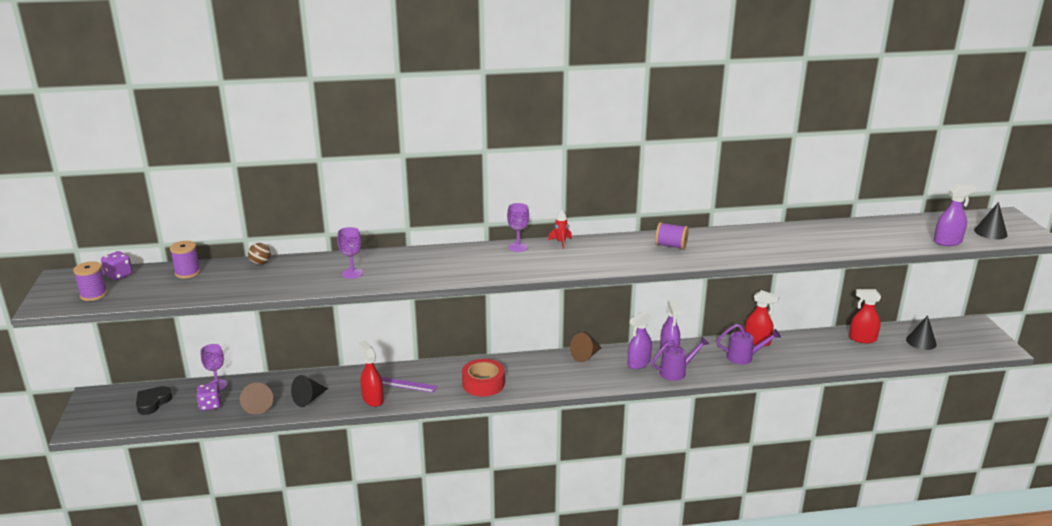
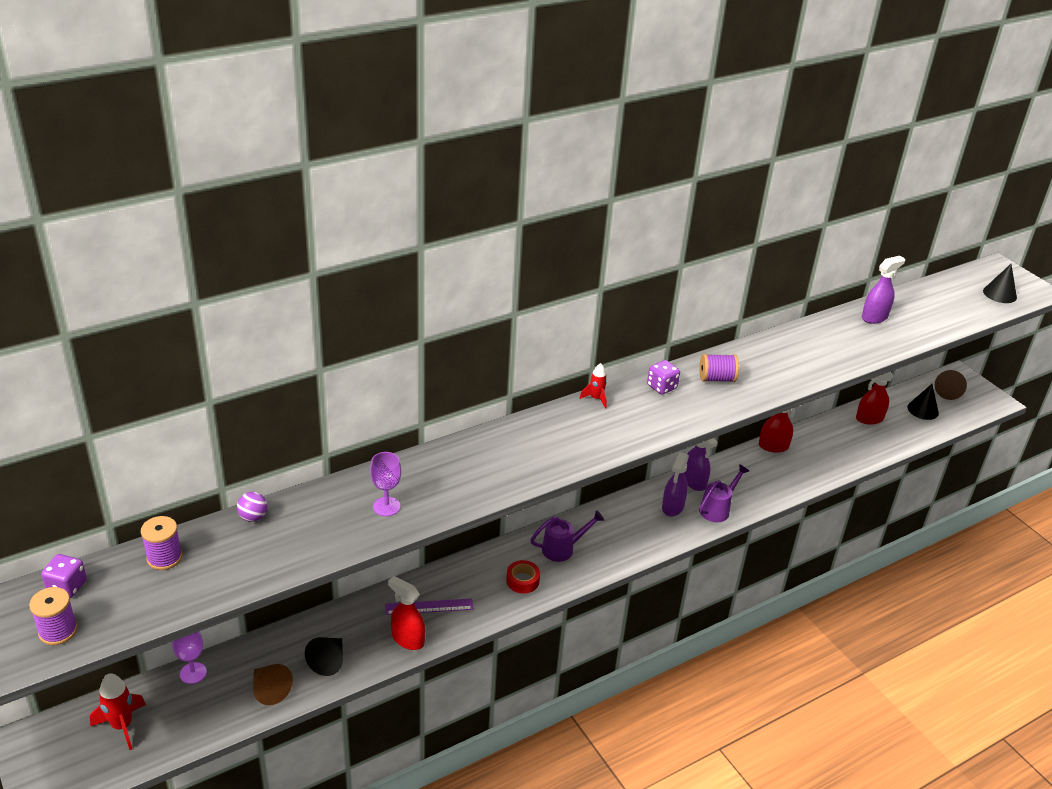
camera: 25 degrees left, 10 degrees up
(152, 403) = (122, 726): black heart -> red rocket
(210, 405) = (205, 707): purple dice -> purple dice (661, 387)
(260, 263) = (253, 517): brown ball -> purple ball
(483, 384) = (522, 581): red tape -> red tape, size x0.64
(518, 247) = (553, 417): purple goblet -> none
(585, 356) = (611, 511): brown cone -> brown cone (948, 392)
(744, 357) = (772, 471): purple watering can -> purple watering can (563, 549)
(947, 242) = (971, 315): purple spray bottle -> purple spray bottle (874, 317)

